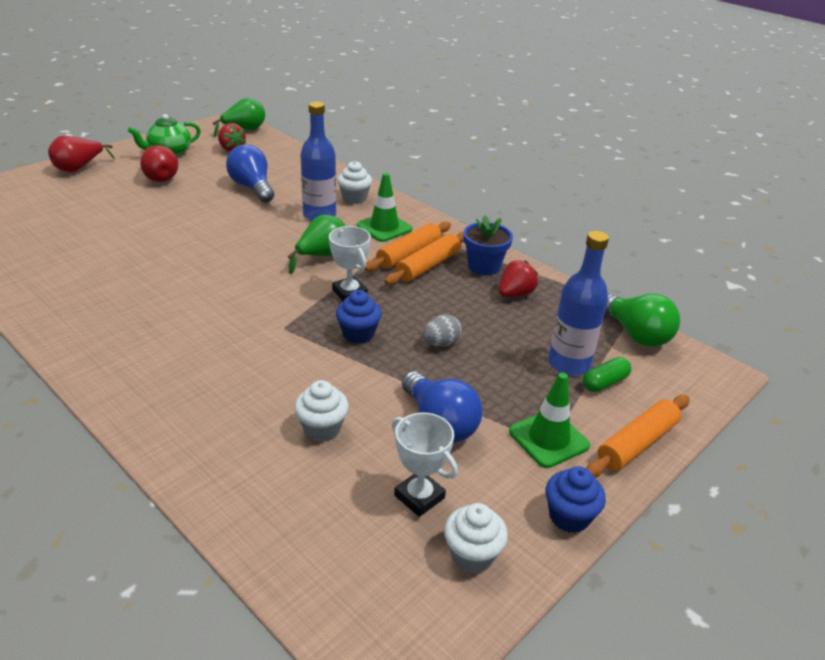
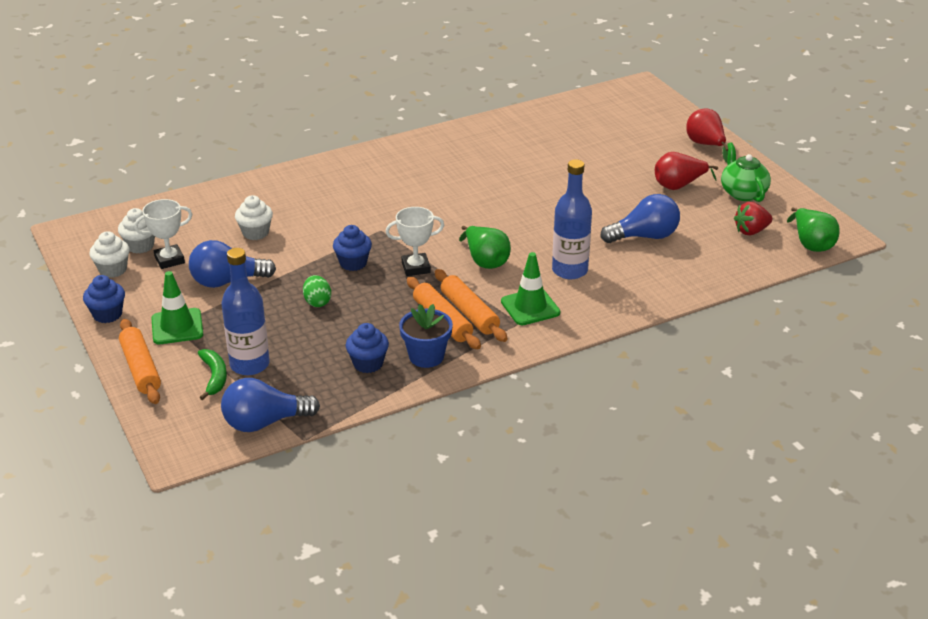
camera: 110 degrees right, 0 degrees up
(354, 198) = (604, 298): white cupcake -> white cupcake (140, 246)
(441, 343) = (317, 302): grey egg -> green egg
(515, 294) = (368, 363): red strawberry -> blue cupcake
(604, 383) = (214, 377): green capsule -> green banana
(635, 334) = (264, 422): green light bulb -> blue light bulb

